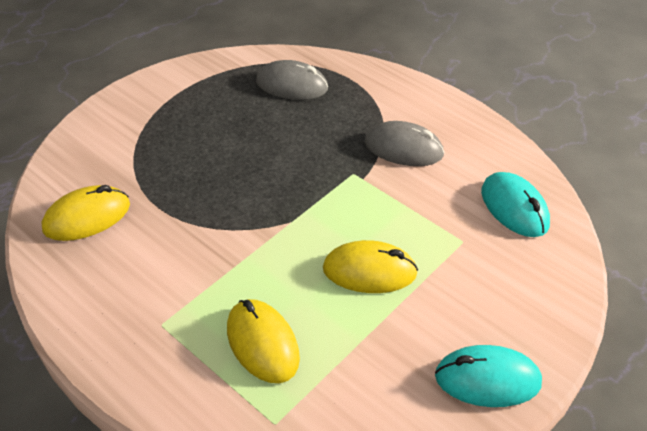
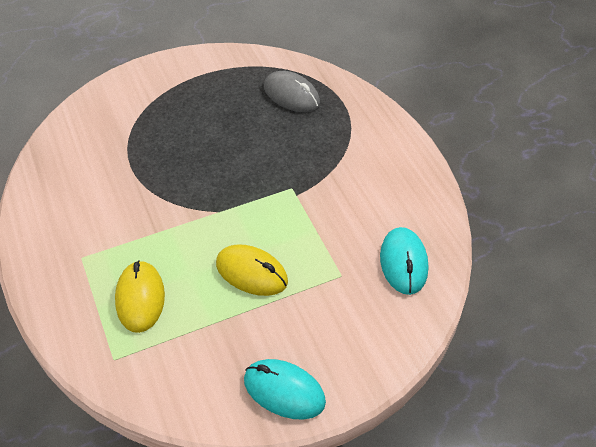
camera: 25 degrees right, 5 degrees up
(87, 217) = (78, 158): yellow mouse -> none
(403, 149) = (346, 180): grey mouse -> none

